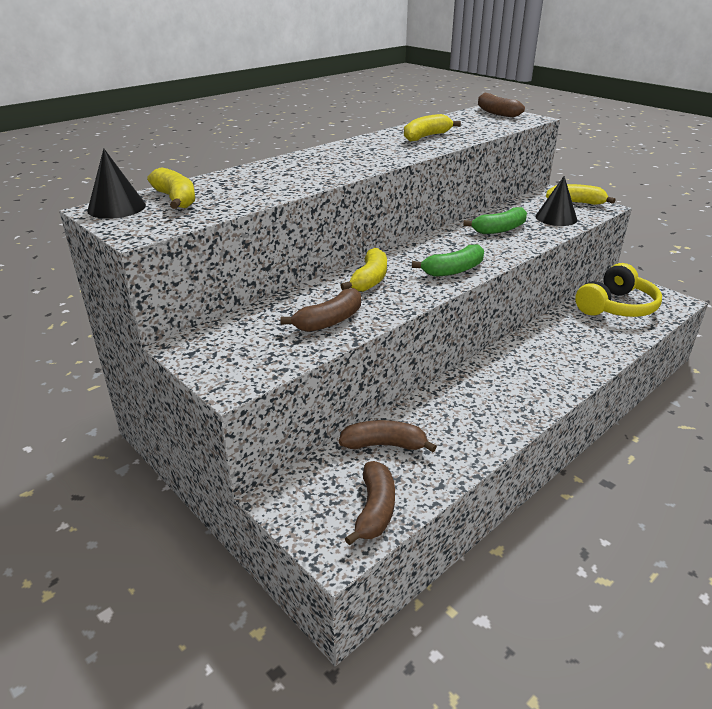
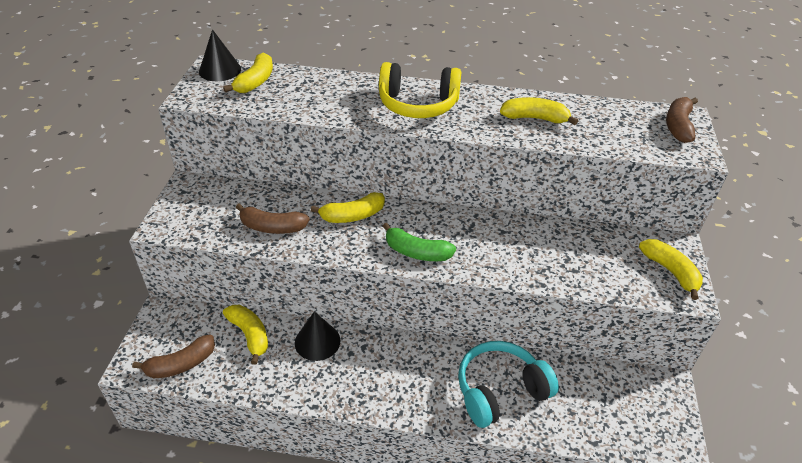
camera: 50 degrees right, 10 degrees up
(384, 445) = (250, 335): brown banana -> yellow banana
(499, 229) = (533, 245): green banana -> none
(556, 218) = (610, 271): black cone -> black cone (317, 341)
(576, 342) = (500, 391): none -> turquoise headphones
(616, 307) = (603, 398): yellow headphones -> yellow headphones (418, 104)

